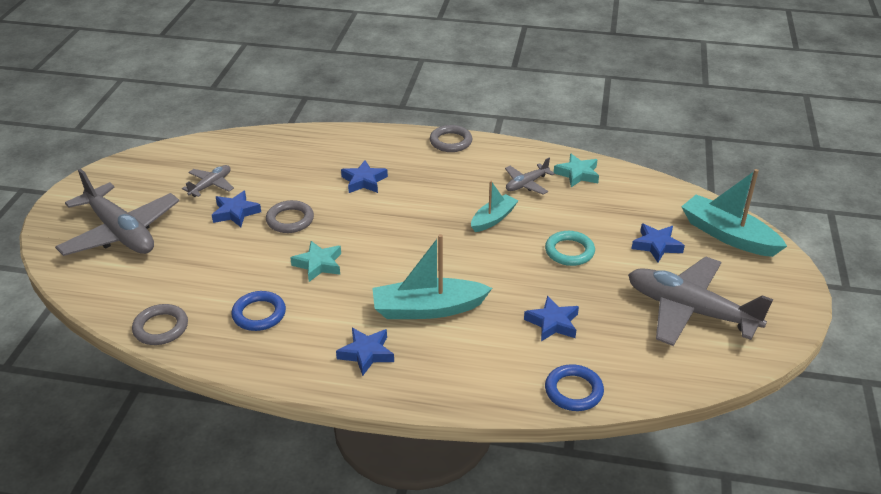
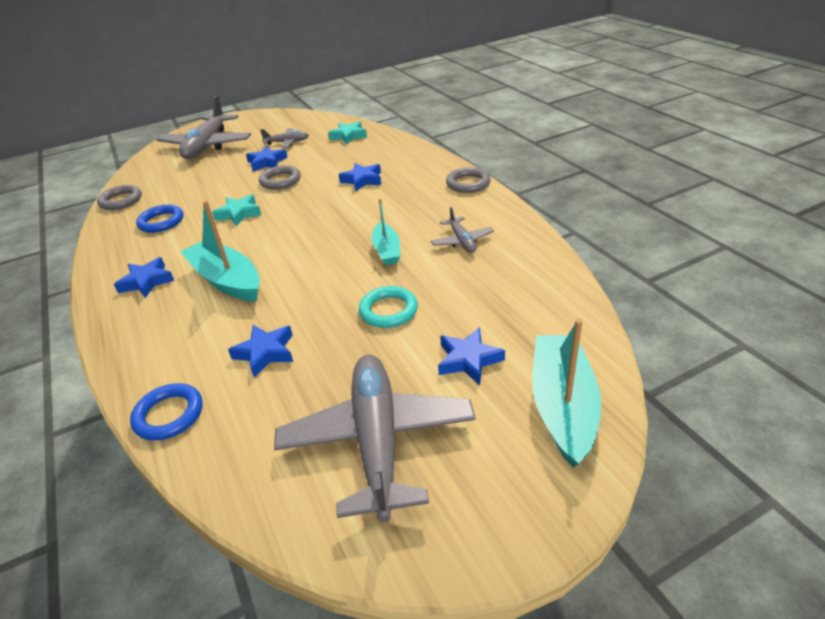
camera: 55 degrees right, 0 degrees up
(493, 219) = (387, 250): turquoise boat -> turquoise boat turned 75 degrees clockwise
(526, 184) = (462, 241): grey plane -> grey plane turned 120 degrees counterclockwise
(577, 174) = (519, 257): turquoise star -> turquoise star (348, 136)

